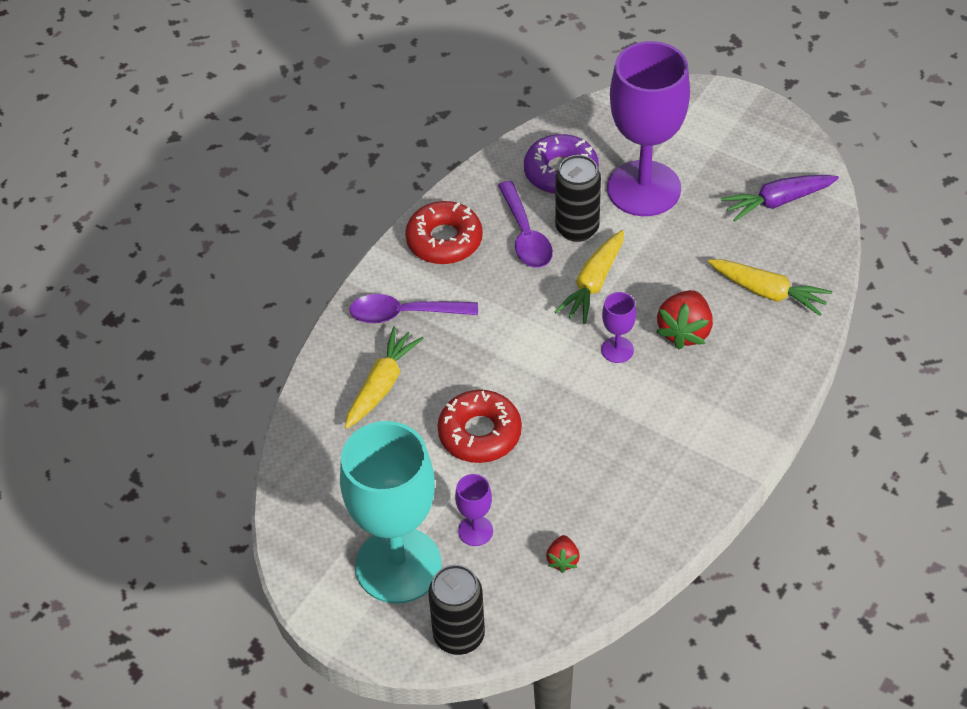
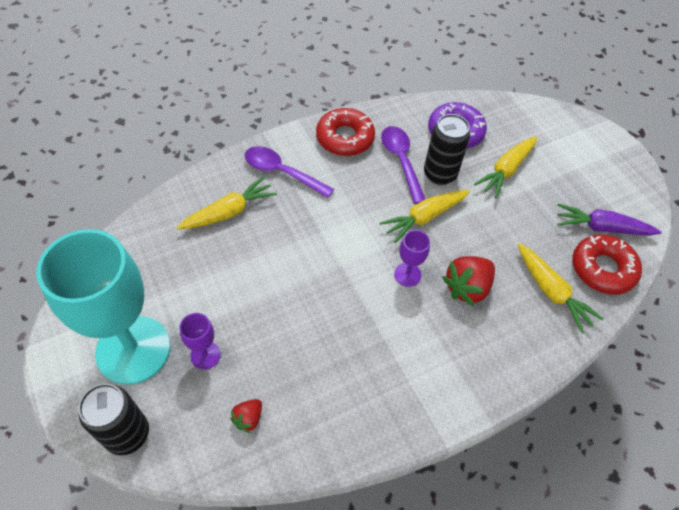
camera: 25 degrees right, 5 degrees up
(480, 433) = (266, 282): red donut -> red donut (602, 269)
(525, 235) = (401, 161): purple spoon -> purple spoon turned 150 degrees clockwise
(644, 188) = (506, 170): purple goblet -> yellow carrot

